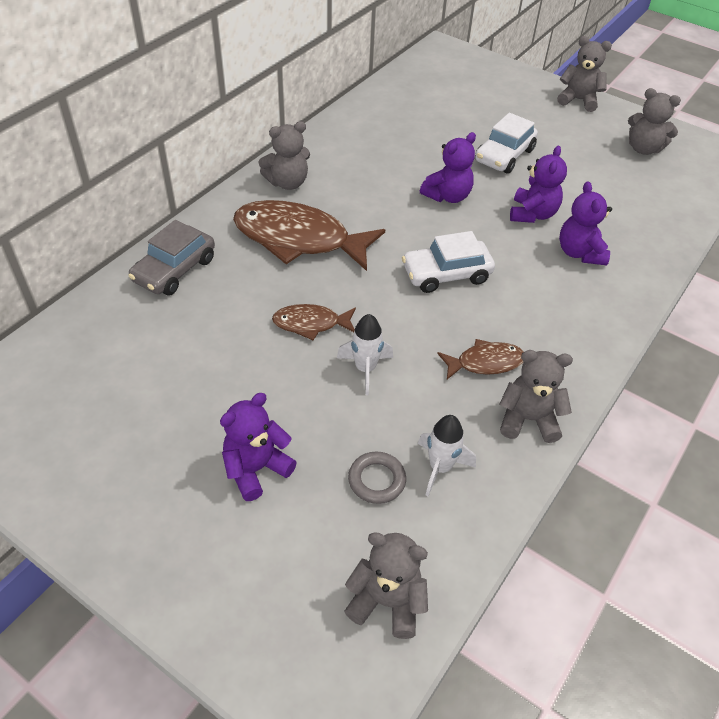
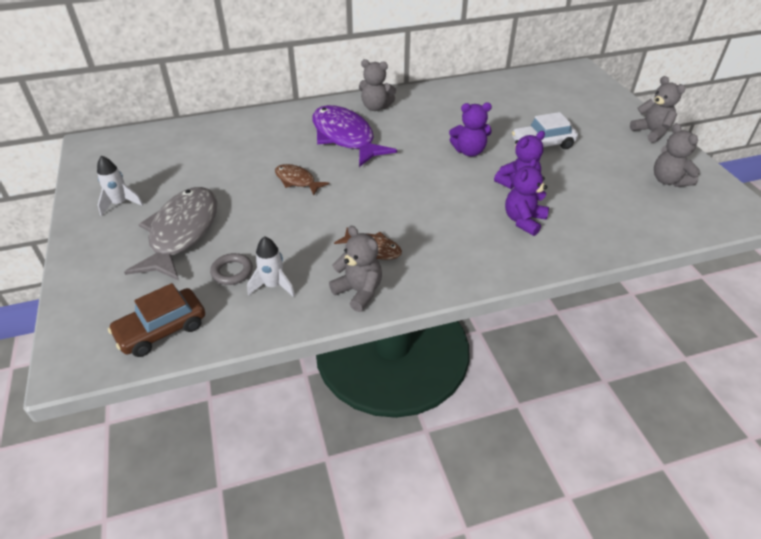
camera: 40 degrees right, 5 degrees down
(174, 270) = (261, 125): grey car -> none
(256, 469) = (182, 233): purple teddy bear -> grey fish
(298, 239) = (345, 137): brown fish -> purple fish
(365, 369) = (297, 216): white rocket -> white rocket (120, 204)
(387, 601) = (162, 329): grey teddy bear -> brown car
(446, 274) = (411, 192): white car -> none

